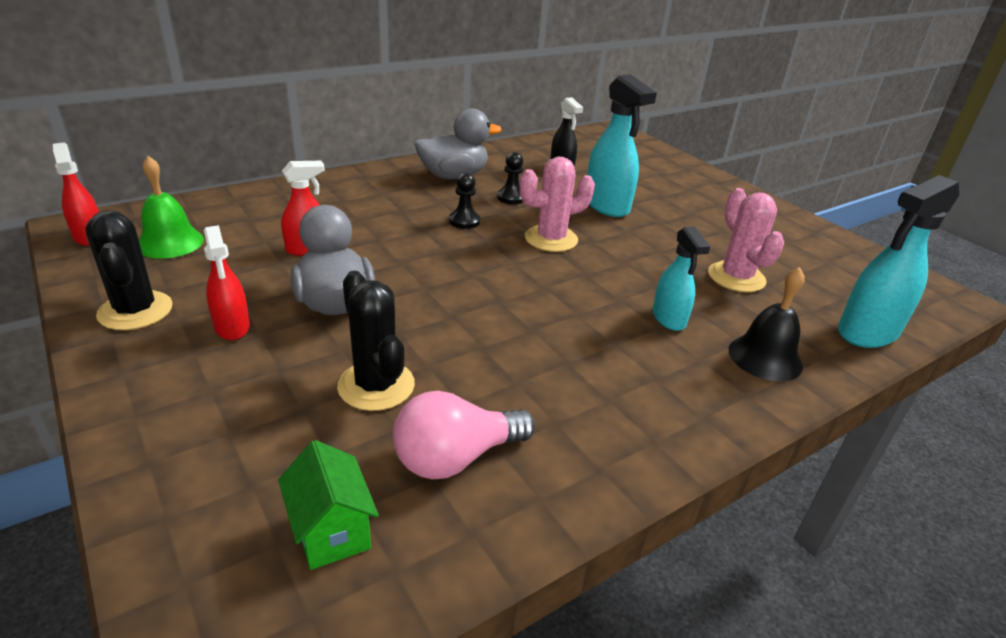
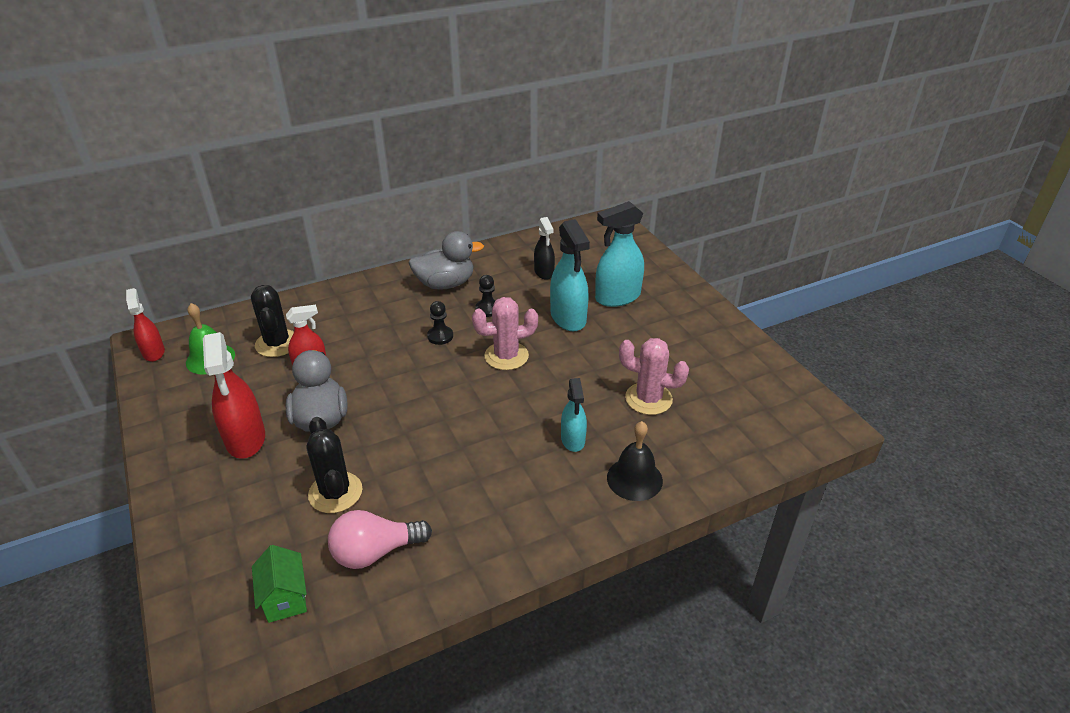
camera: 10 degrees right, 5 degrees up
(135, 311) = (182, 423): black cactus -> black cactus (277, 343)
(232, 327) = (245, 439): red spray bottle -> red spray bottle, size x1.65
(736, 277) = (648, 399): pink cactus -> pink cactus turned 60 degrees counterclockwise
(867, 332) = (733, 458): turquoise spray bottle -> turquoise spray bottle (617, 297)

